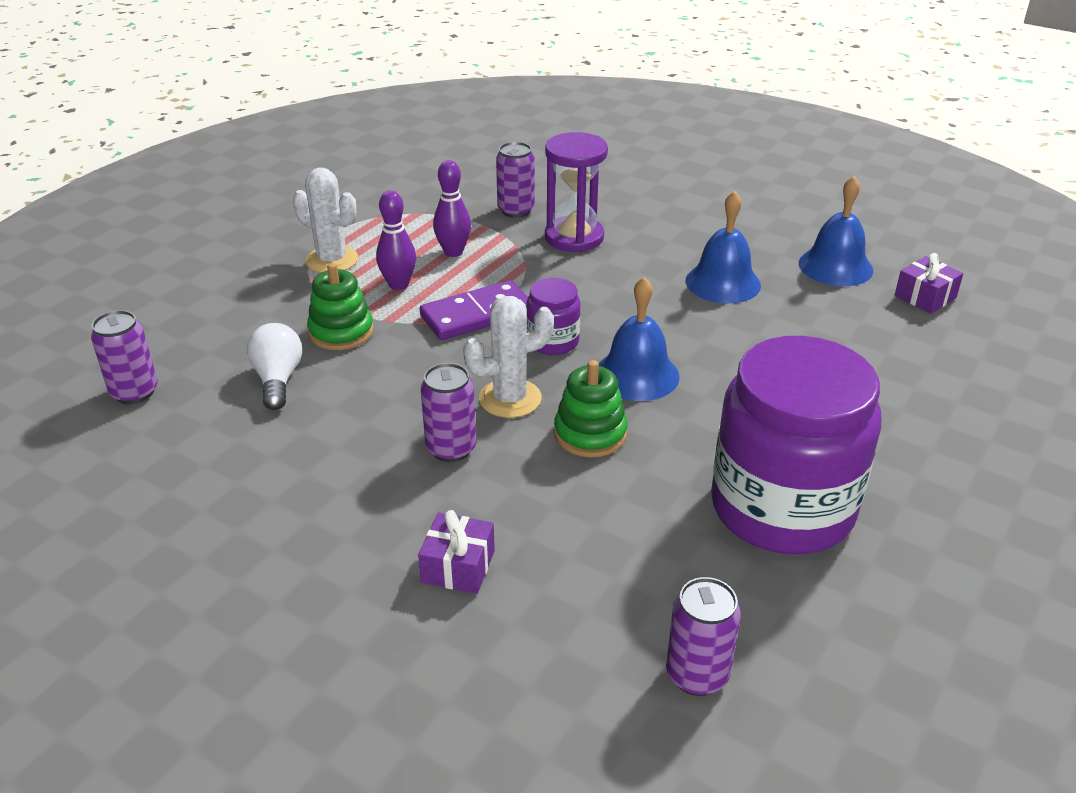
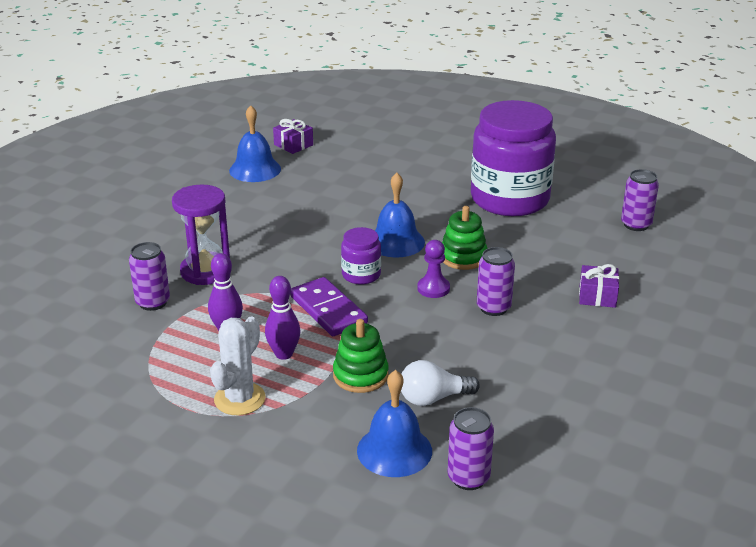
camera: 95 degrees left, 5 degrees down
(510, 399) = (433, 288): white cactus -> purple pawn
(723, 282) = (277, 209): blue bell -> blue bell (394, 450)

